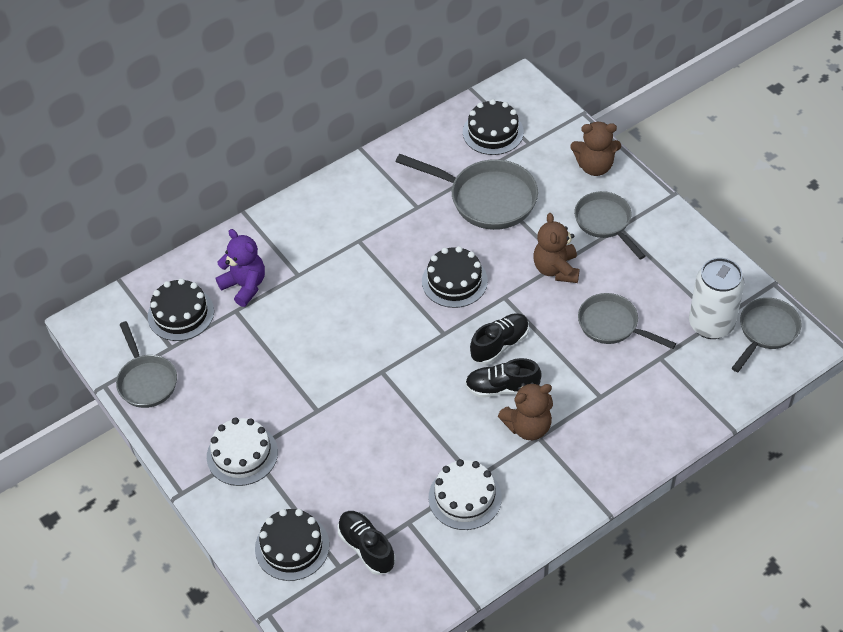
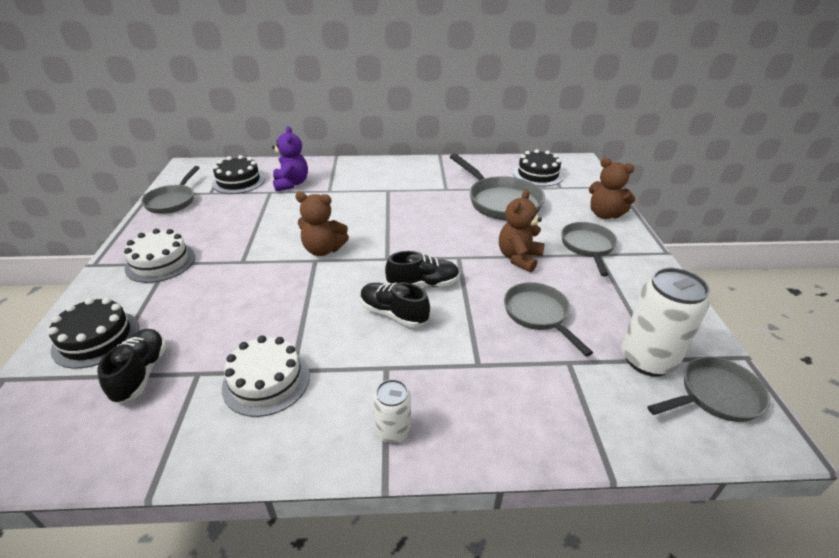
camera: 30 degrees right, 15 degrees down
(454, 281) = (429, 233): black cake -> none
(528, 427) = (385, 354): brown teddy bear -> brown teddy bear (323, 250)
(584, 478) = (393, 431): none -> white can

